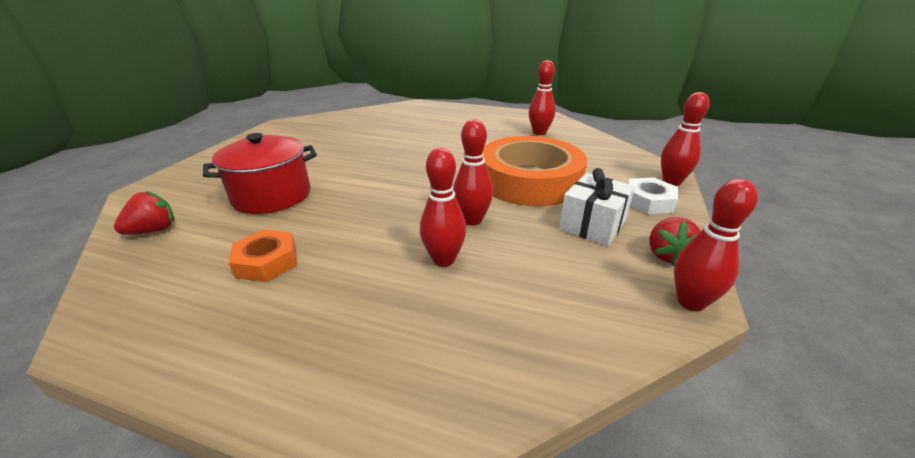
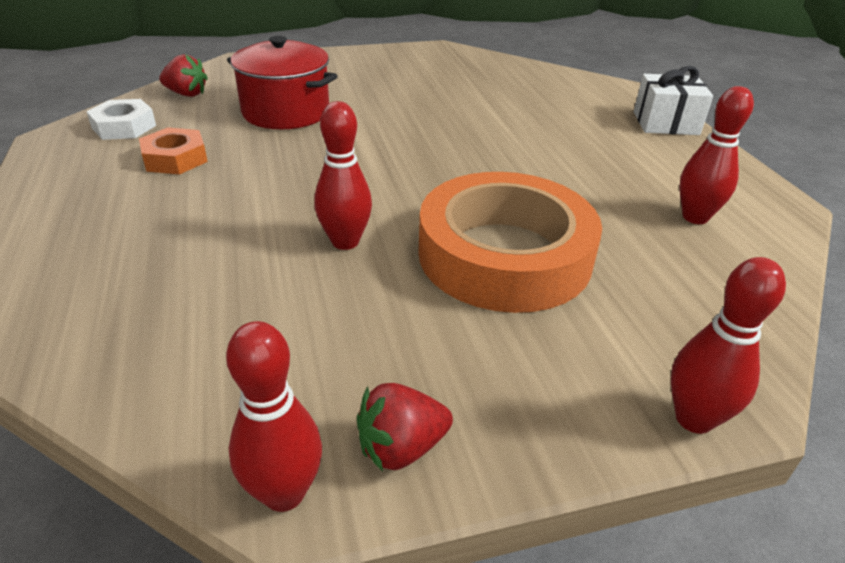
camera: 55 degrees right, 5 degrees up
(443, 260) = (244, 250): red bowling pin -> none
(592, 225) = (425, 347): white gift -> white gift (665, 123)
(648, 201) = (570, 398): white nut -> white nut (124, 127)

